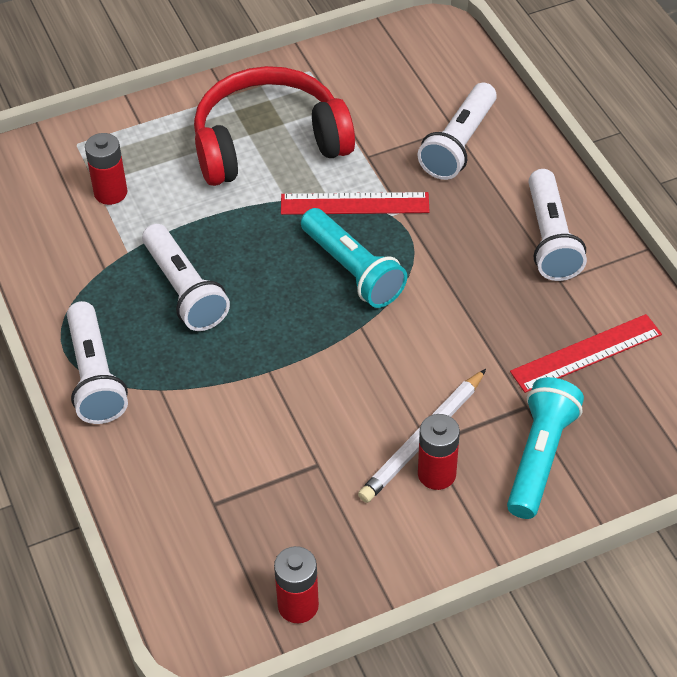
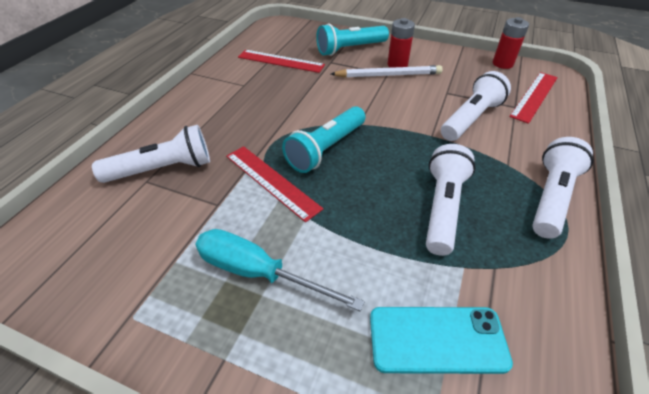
camera: 135 degrees left, 5 degrees down
(110, 193) = (437, 339): red battery -> turquoise phone
(202, 549) = (534, 96): none -> red ruler
(268, 142) = (258, 272): red headphones -> turquoise screwdriver
(352, 270) = (326, 149): turquoise flashlight -> turquoise flashlight turned 150 degrees counterclockwise
(550, 239) = (216, 99): white flashlight -> white flashlight (471, 118)

